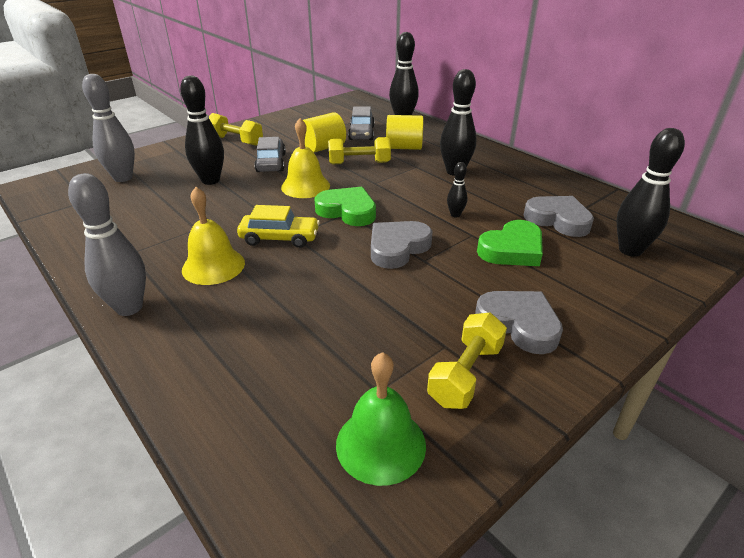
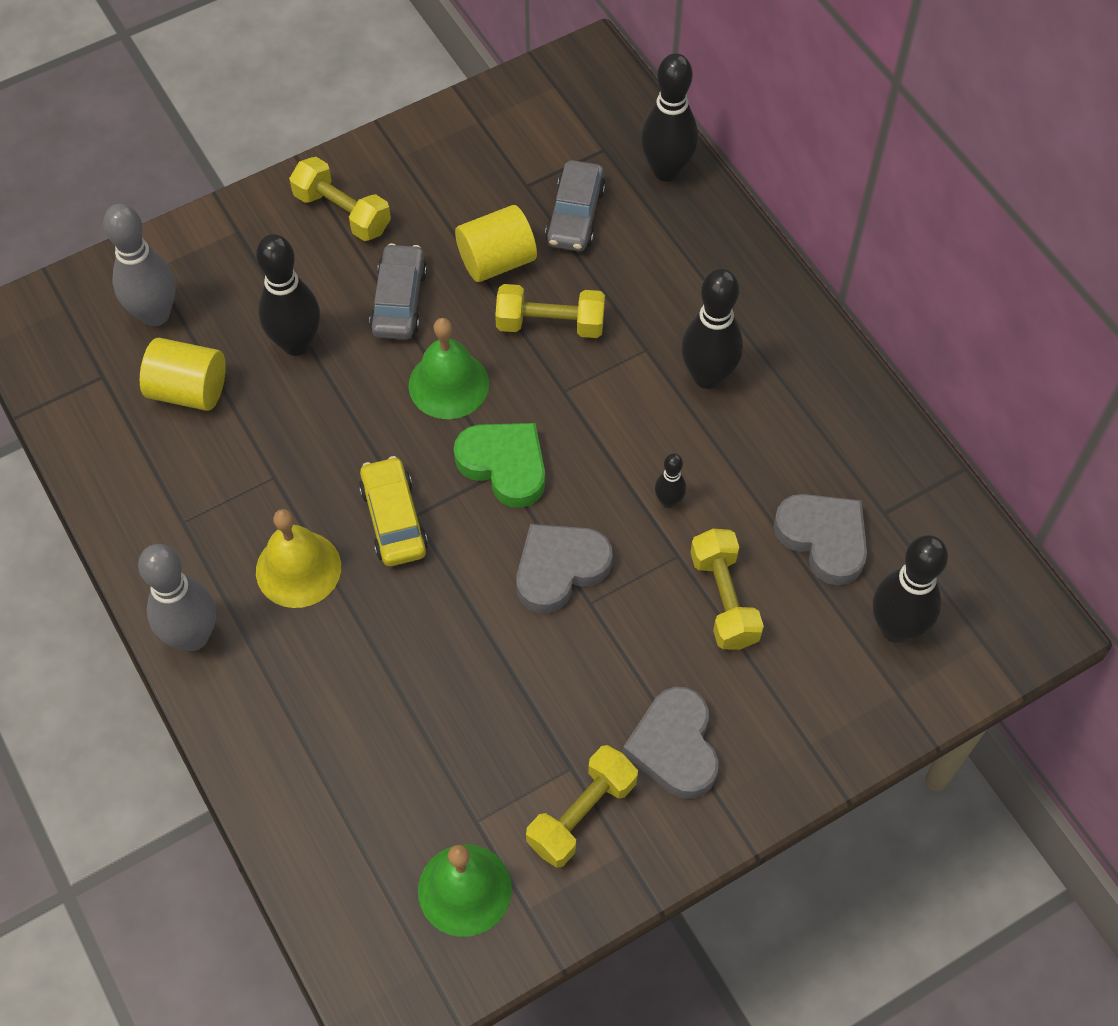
camera: 10 degrees right, 25 degrees up
(279, 238) = (394, 519): yellow car -> yellow car turned 120 degrees counterclockwise
(305, 186) = (448, 384): yellow bell -> green bell
(404, 147) = (641, 281): yellow cylinder -> yellow cylinder (188, 390)
(512, 249) = (724, 599): green heart -> yellow dumbbell
(519, 324) = (674, 746): grey heart -> grey heart turned 150 degrees counterclockwise

